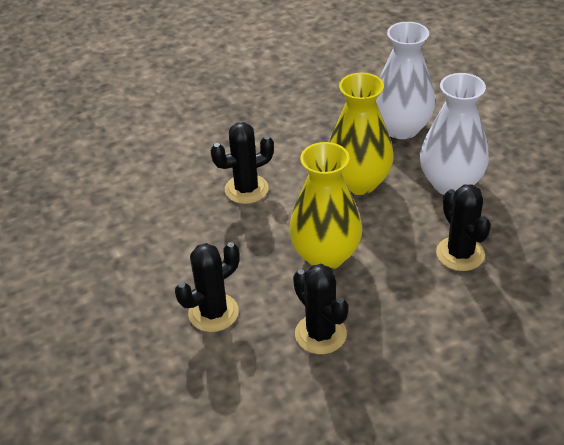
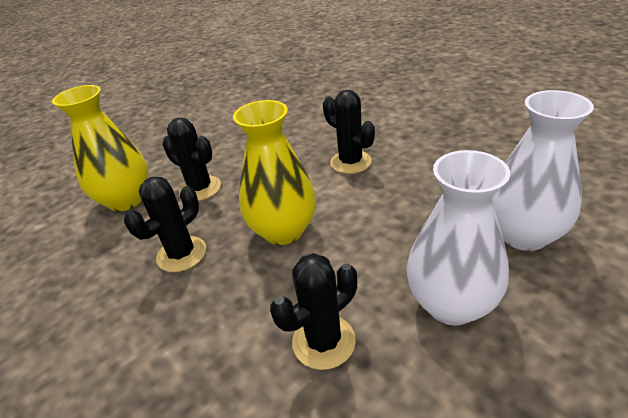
camera: 75 degrees right, 5 degrees down
(359, 182) = (402, 225): yellow vase -> yellow vase (126, 200)

